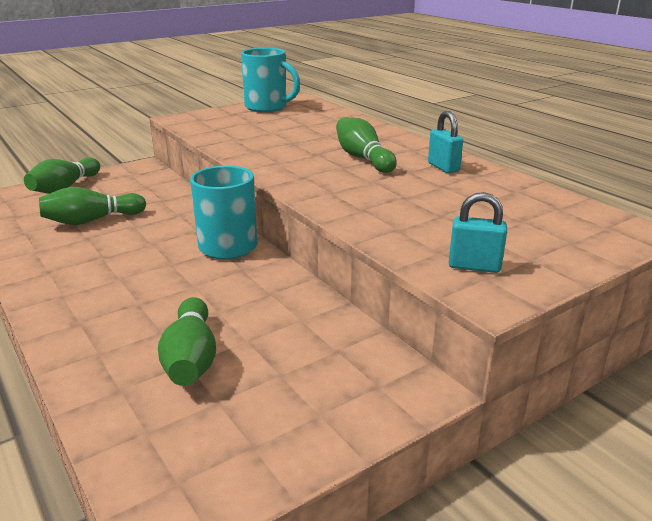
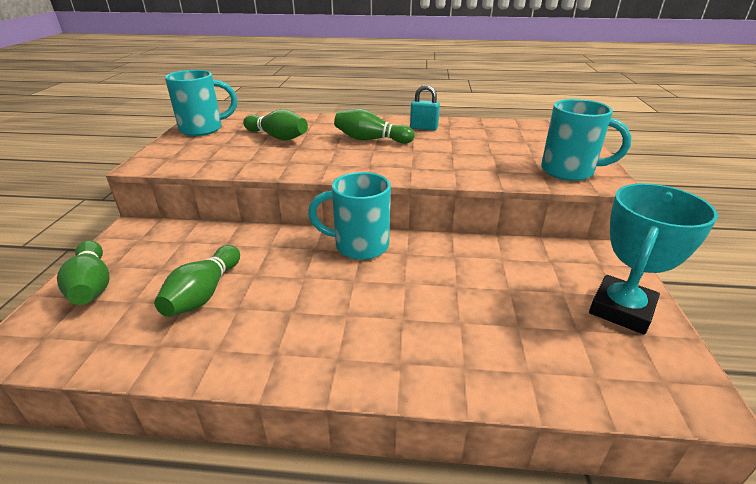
camera: 50 degrees left, 5 degrees up
(191, 358) = (513, 321): green bowling pin -> green bowling pin (277, 137)
(290, 423) = (621, 309): none -> turquoise trophy
(474, 266) = (569, 171): turquoise padlock -> turquoise mug

